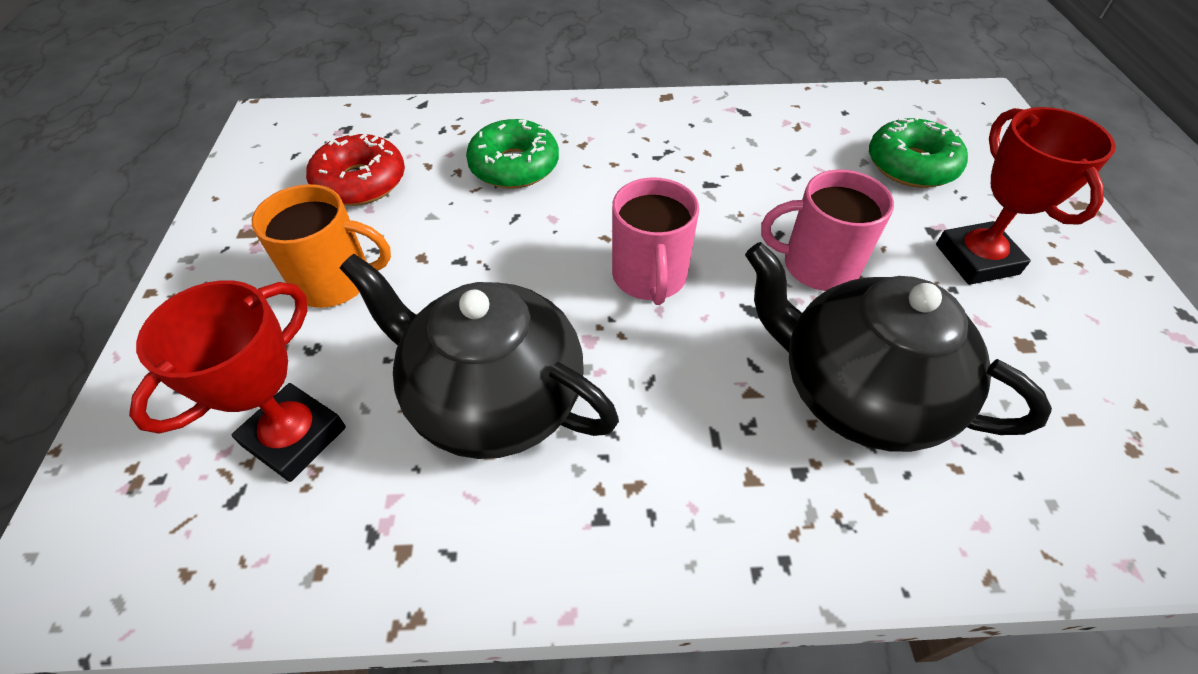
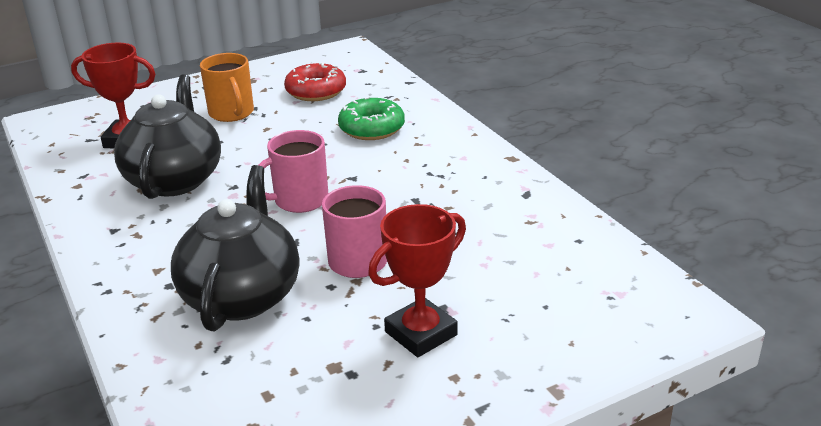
camera: 65 degrees right, 20 degrees down
(911, 165) = (527, 285): green donut -> none

